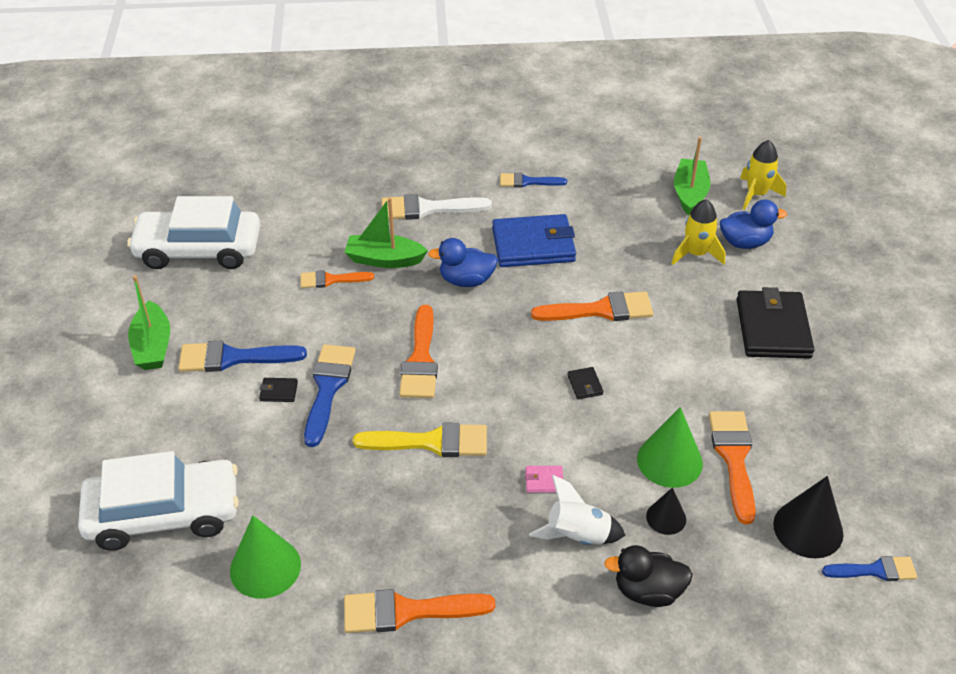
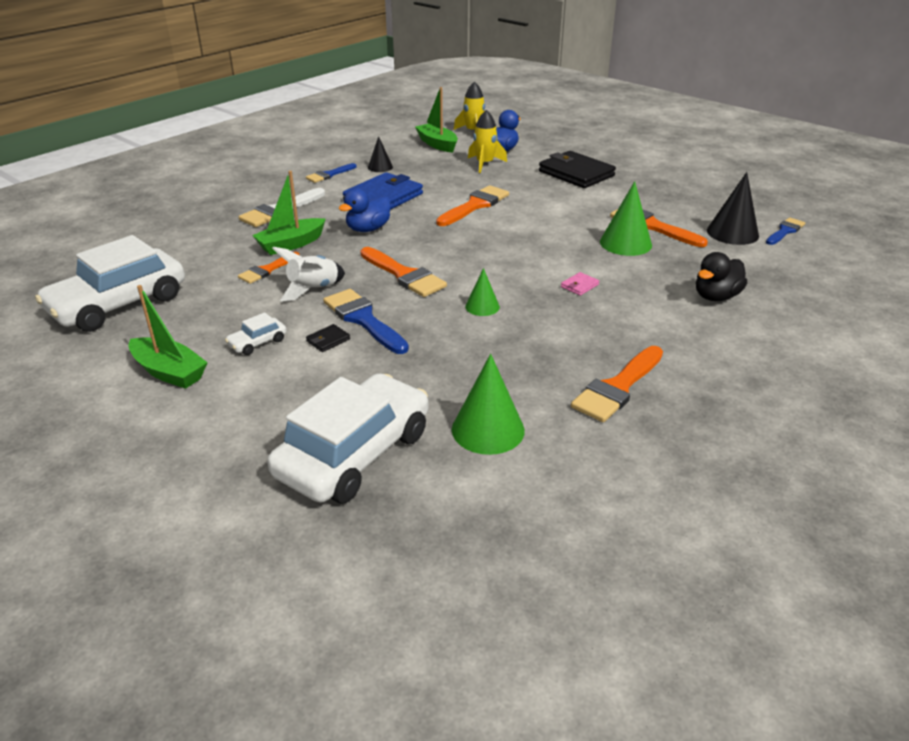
camera: 45 degrees left, 10 degrees down
(233, 358) = (257, 342): blue brush -> white car
(430, 442) = (482, 306): yellow brush -> green cone
(577, 535) = (640, 297): white rocket -> white rocket (313, 289)
(585, 385) = (524, 237): black wallet -> none
(666, 518) = (667, 265): black cone -> black cone (380, 167)

